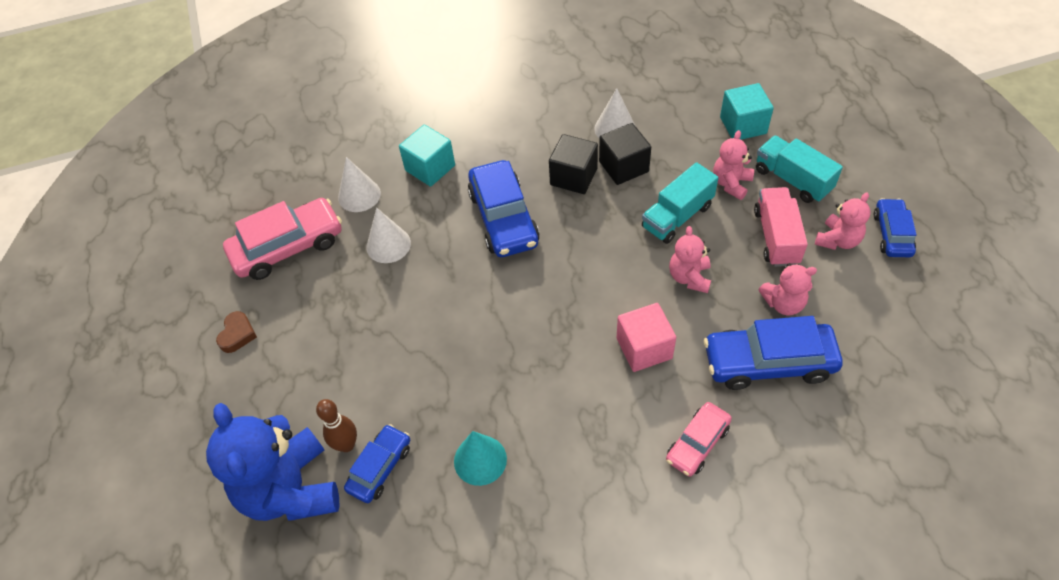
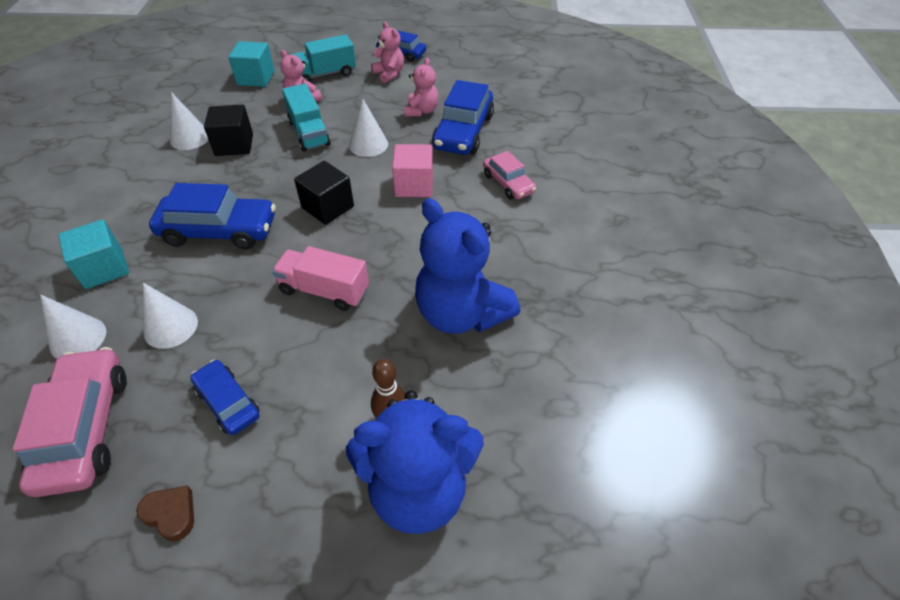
camera: 75 degrees left, 5 degrees down
(380, 468) = (432, 394): blue car -> blue car (228, 402)
(480, 460) = (461, 313): turquoise cone -> blue teddy bear
(573, 177) = (216, 175): black cube -> black cube (328, 207)
(689, 277) = (368, 144): pink teddy bear -> white cone
(776, 237) = (366, 96): pink truck -> pink truck (324, 290)

